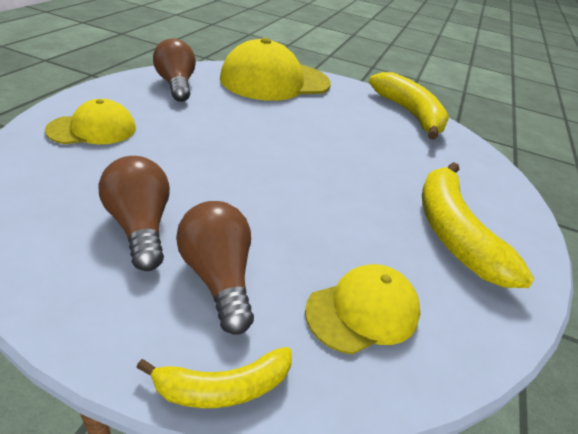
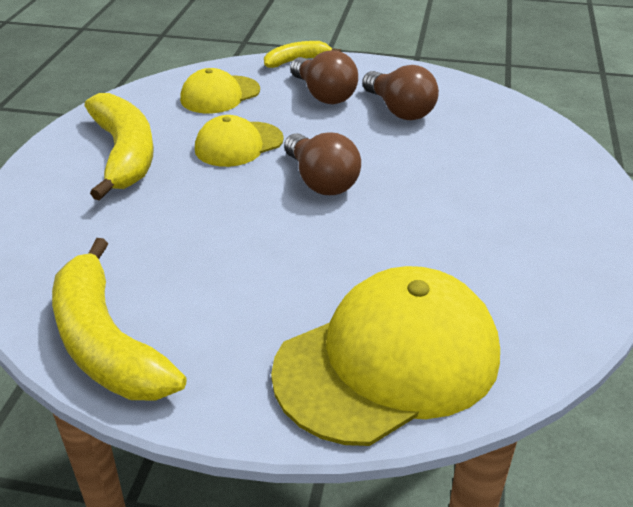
camera: 175 degrees right, 0 degrees up
(93, 129) = (537, 178): yellow cap -> yellow cap (238, 144)
(176, 85) = (535, 286): brown light bulb -> brown light bulb (321, 181)

